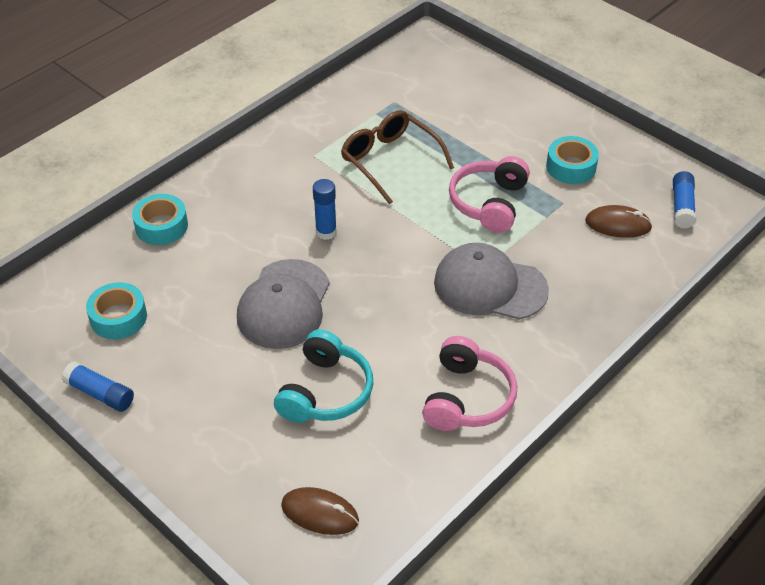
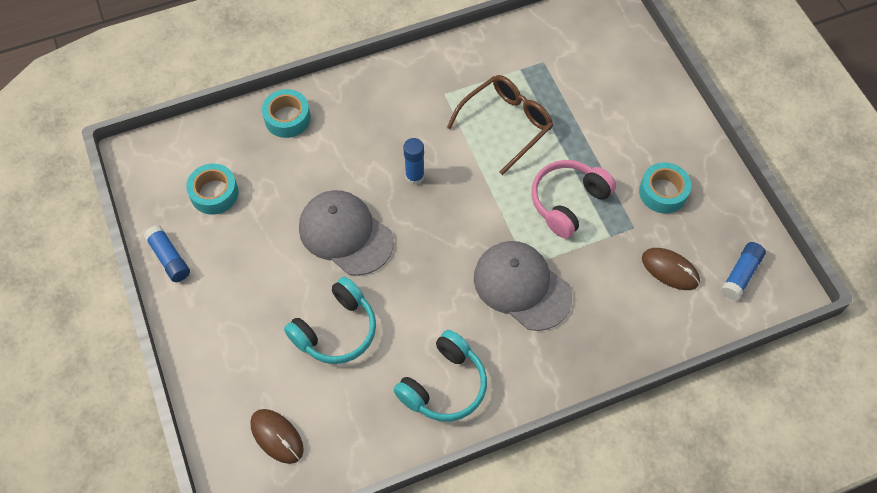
camera: 25 degrees right, 15 degrees up
(284, 304) = (345, 234): grey cap -> grey cap turned 90 degrees clockwise
(390, 161) = (506, 124): brown glasses -> brown glasses turned 60 degrees clockwise
(467, 398) = (444, 385): pink headphones -> turquoise headphones

